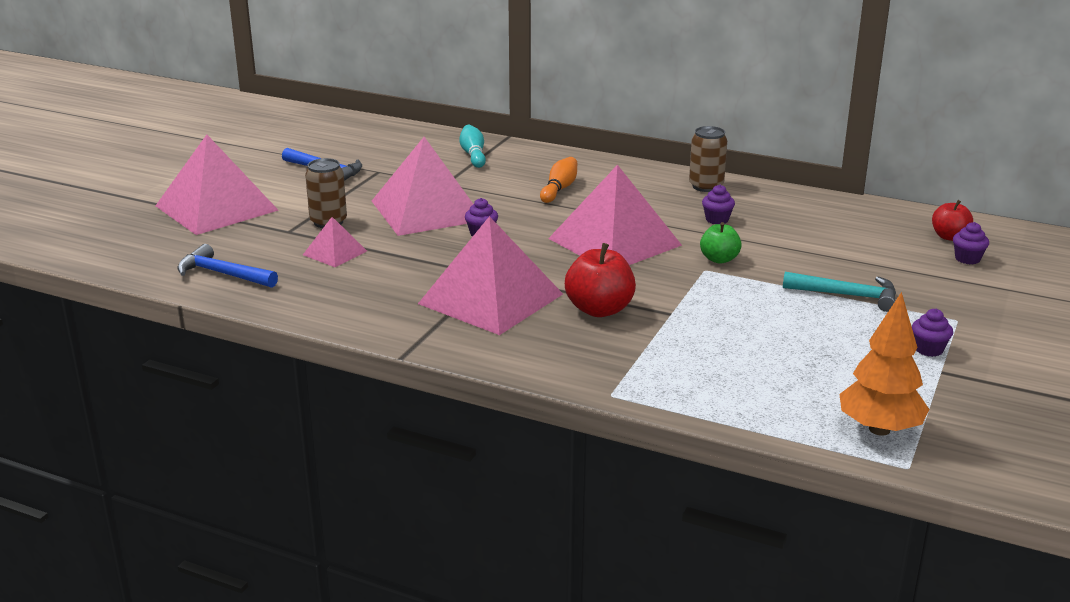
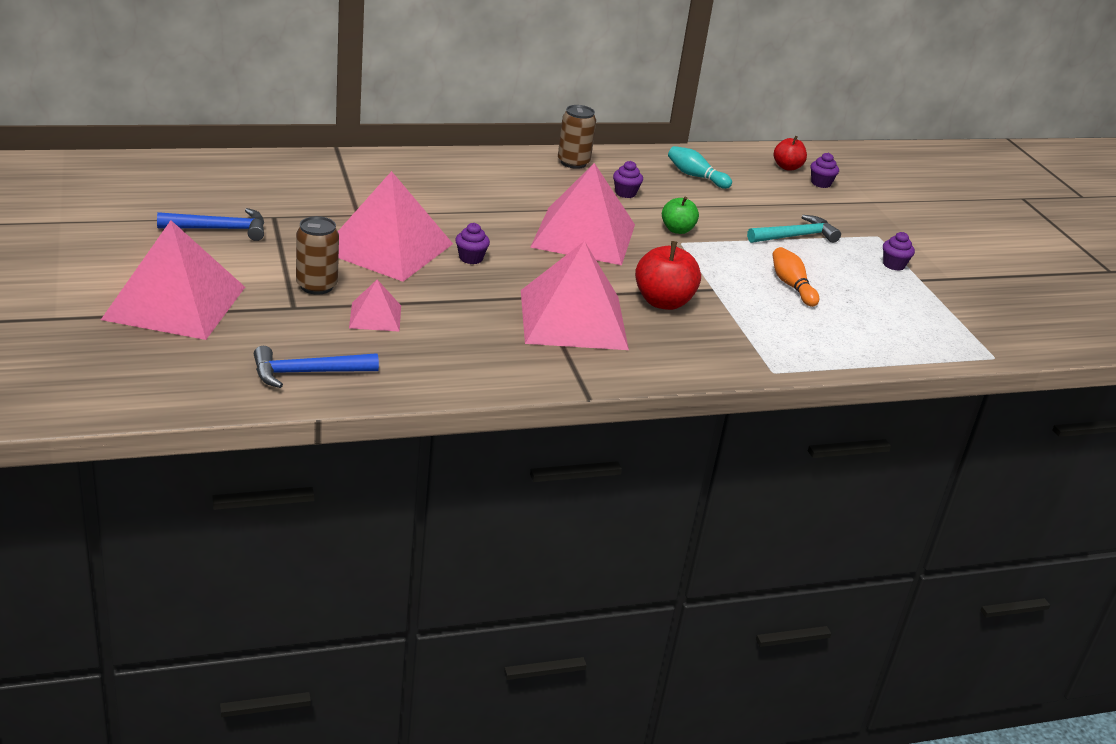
camera: 45 degrees left, 5 degrees up
(473, 155) = (336, 176): turquoise bowling pin -> turquoise bowling pin (695, 176)
(559, 189) = (466, 194): orange bowling pin -> orange bowling pin (791, 286)
(879, 429) = (947, 336): orange tree -> none

